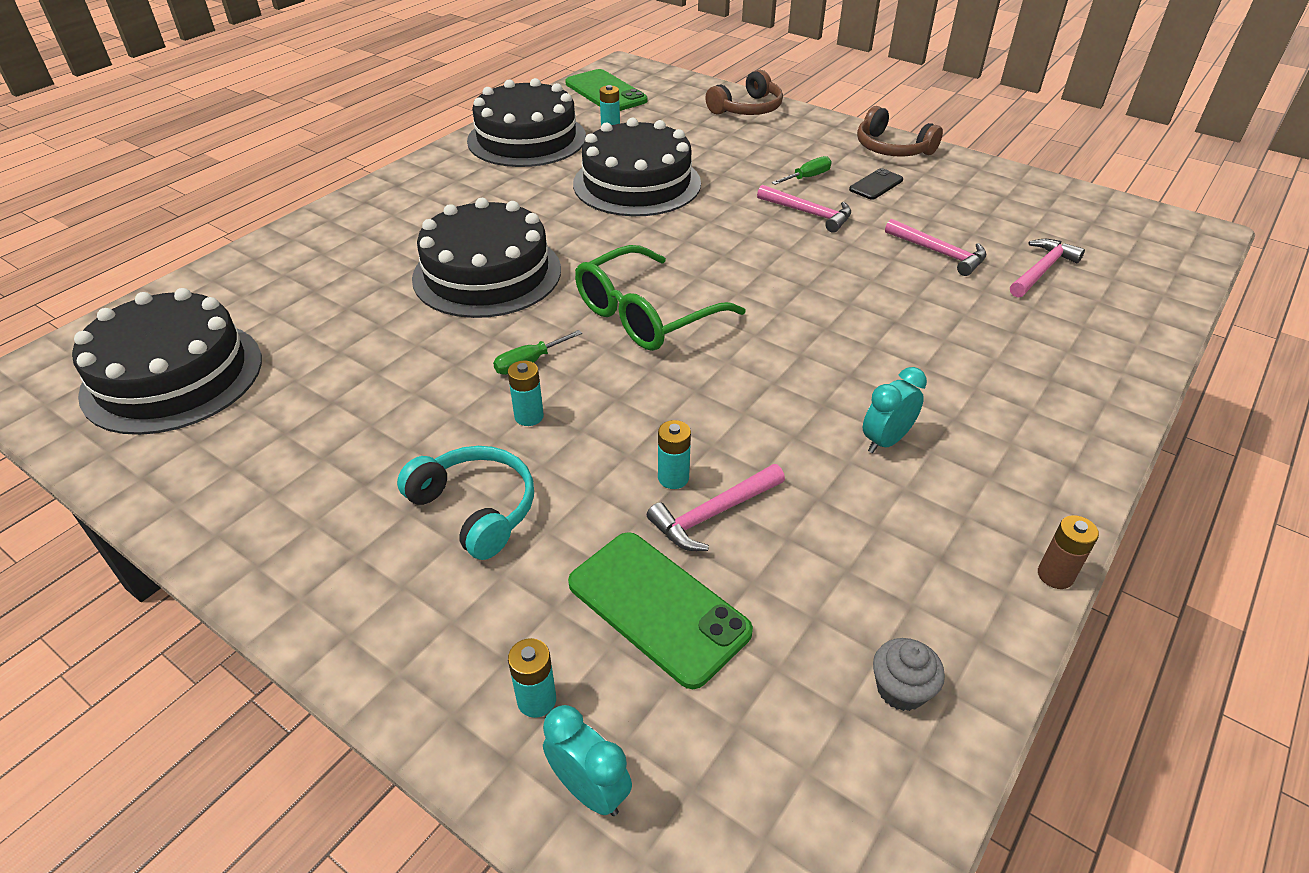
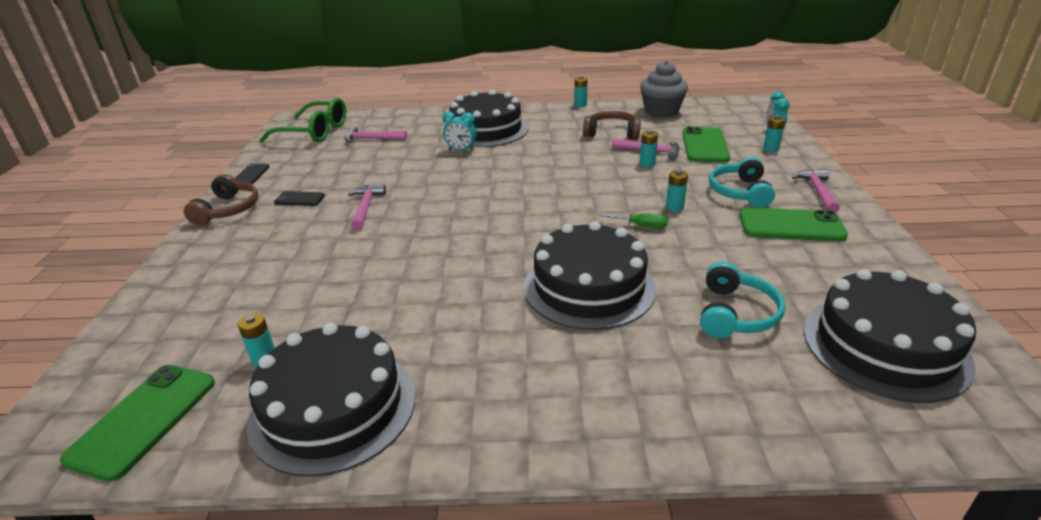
camera: 125 degrees left, 10 degrees down
(332, 326) = (735, 314): none -> turquoise headphones
(353, 483) = (791, 225): none -> green phone
(637, 183) = (381, 288): black cake -> black cake (486, 130)
(646, 315) = (549, 213): green glasses -> green glasses (314, 132)
(747, 109) = (165, 297): brown headphones -> brown headphones (612, 133)
(807, 177) = (307, 224): green screwdriver -> none
(885, 441) = (556, 137): turquoise clock -> turquoise clock (461, 150)
(901, 689) = (661, 111): grey cupcake -> grey cupcake, size x1.99
(939, 253) = (379, 162): pink hammer -> pink hammer (817, 191)
(982, 172) = (251, 175): none -> black phone
(1055, 575) = (580, 105): brown battery -> turquoise battery

